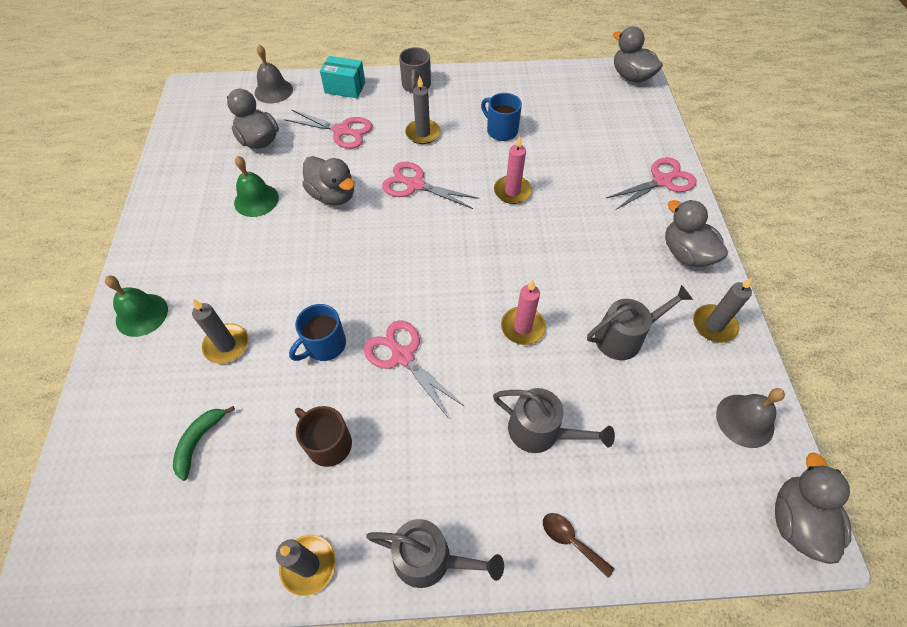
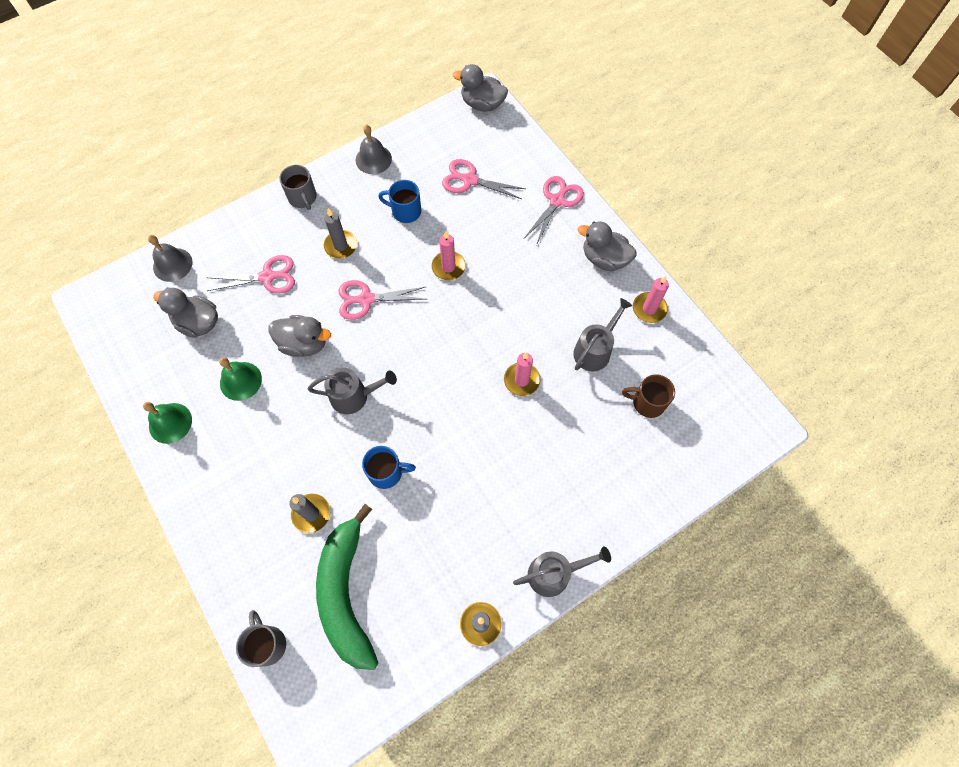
camera: 30 degrees left, 10 degrees up
(90, 447) = (267, 644): none -> grey mug
(142, 314) = (222, 528): green bell -> green bell (170, 423)
(199, 441) = (346, 592): green banana -> green banana, size x2.36
(324, 345) = (386, 472): blue mug -> blue mug turned 105 degrees counterclockwise
(328, 443) = (439, 540): brown mug -> brown mug (647, 402)
(345, 88) = (238, 230): turquoise box -> none
(402, 356) = (449, 449): pink scissors -> pink scissors (469, 180)
(540, 431) = (576, 450): grey watering can -> grey watering can (354, 396)
(571, 540) = (632, 511): brown spoon -> none
(714, 325) = (649, 309): grey candle -> pink candle
(745, 420) = (698, 370): grey bell -> grey bell (373, 159)
(796, 521) = (755, 421): grey duck -> none

